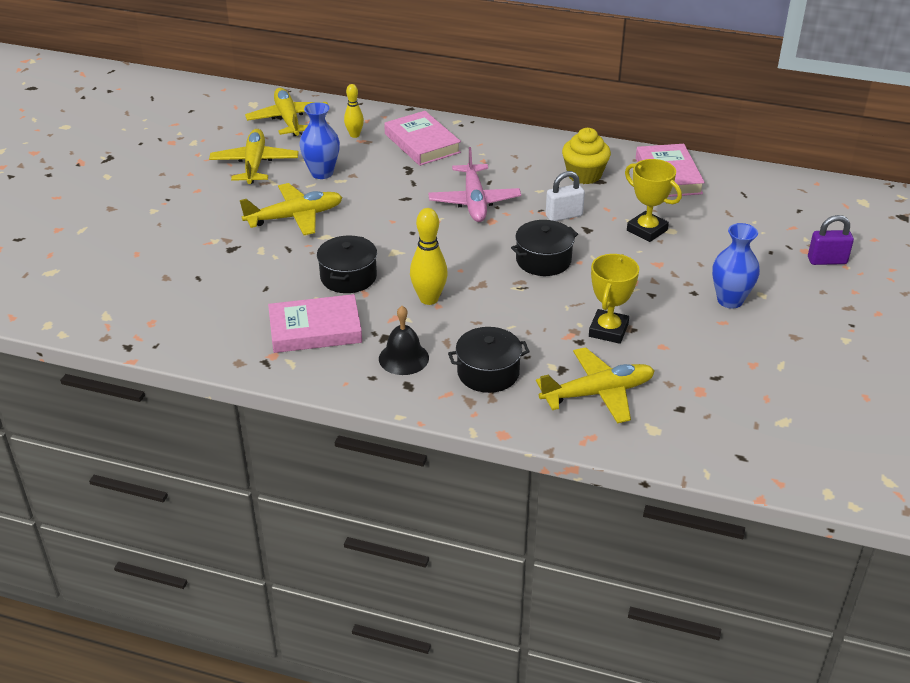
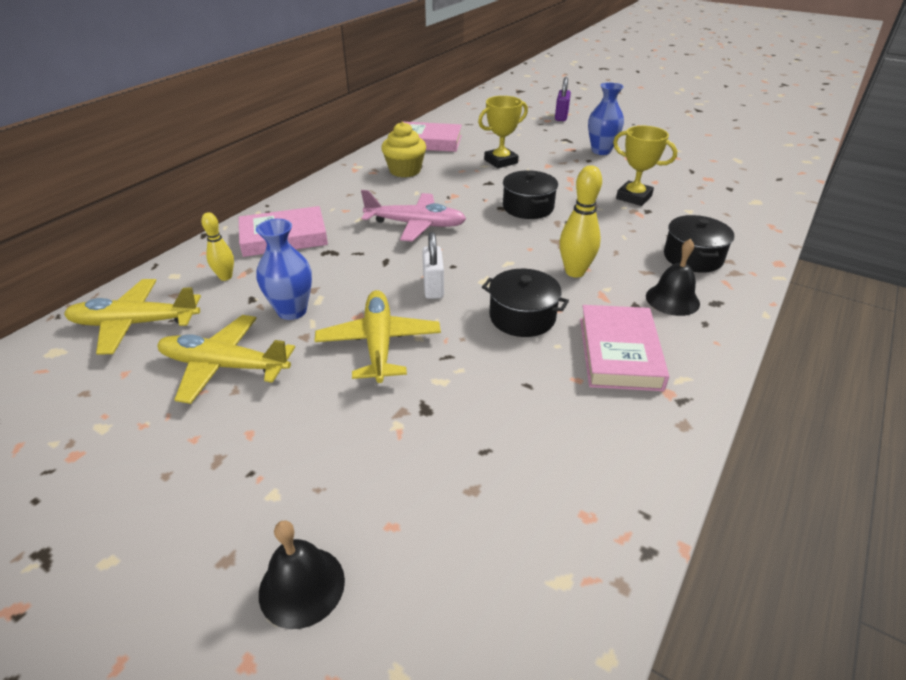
camera: 75 degrees left, 0 degrees up
(97, 234) = (302, 586): none -> black bell
(564, 216) = (463, 188): white padlock -> white padlock (433, 287)
(597, 393) = (716, 214): yellow plane -> none

